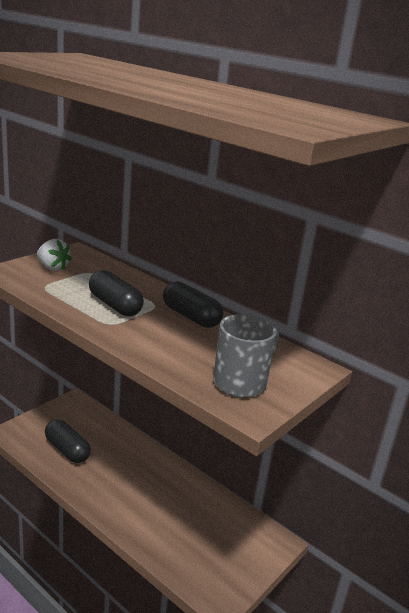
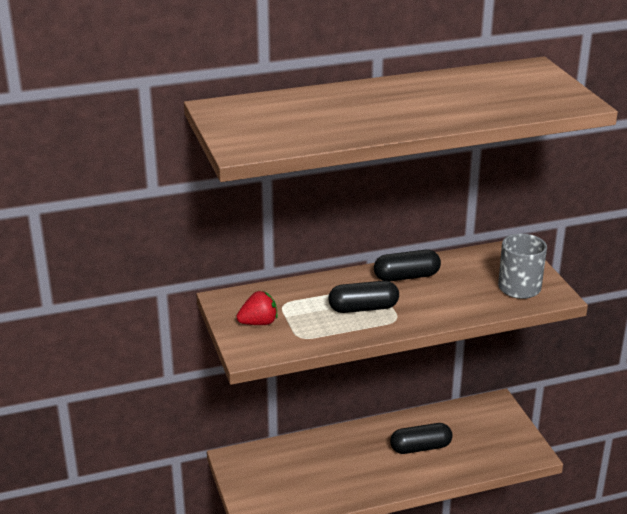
camera: 55 degrees left, 5 degrees up
(52, 268) = (258, 323): white strawberry -> red strawberry
(67, 450) = (309, 485): black capsule -> black capsule (420, 448)

